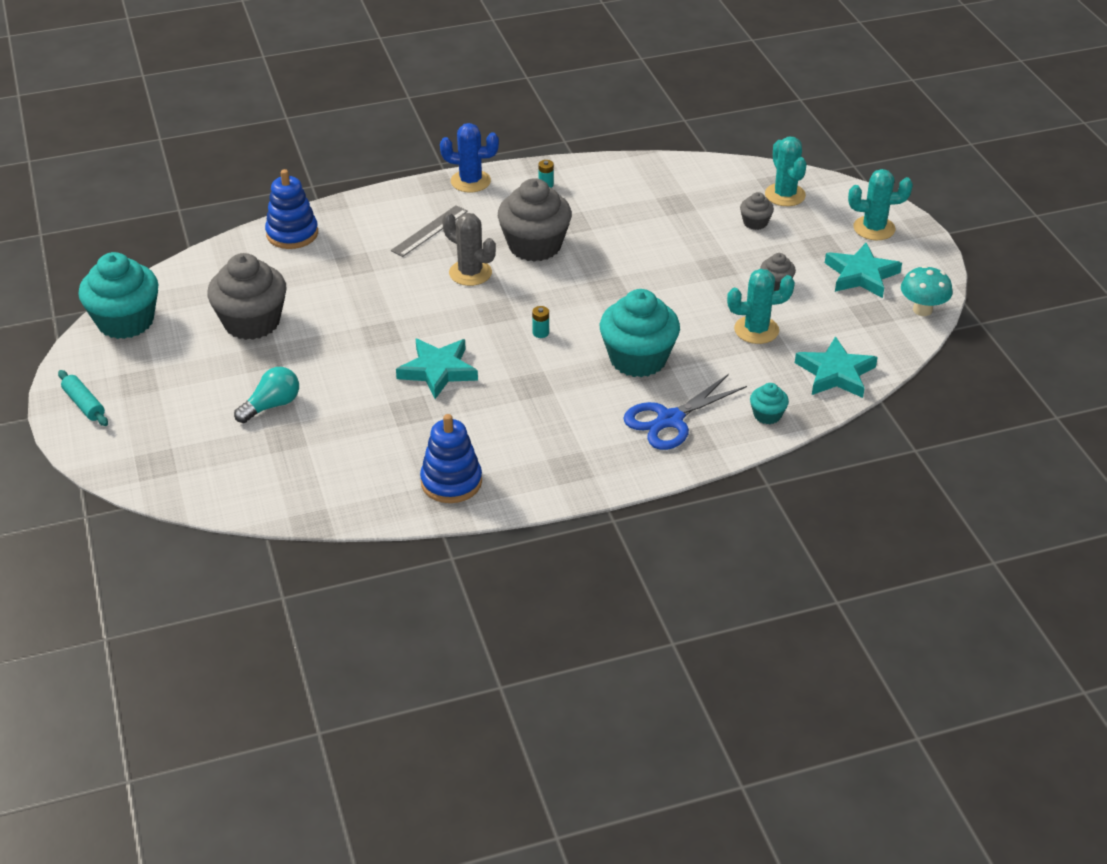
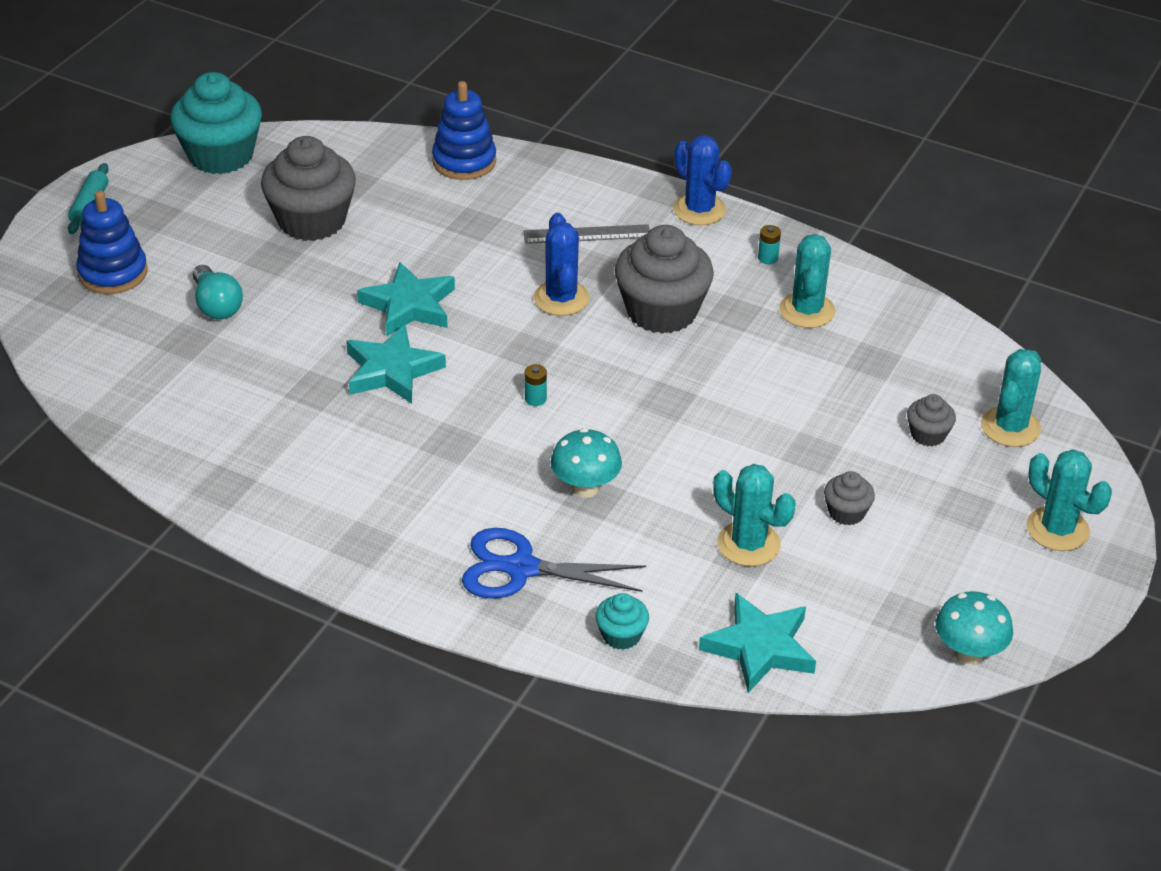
camera: 45 degrees right, 0 degrees up
(271, 405) = (216, 305): turquoise light bulb -> turquoise light bulb turned 60 degrees clockwise
(451, 482) = (248, 479): blue stacking toy -> blue stacking toy (113, 273)
(470, 273) = (561, 298): grey cactus -> blue cactus
(607, 199) = (807, 310): none -> turquoise cactus
(638, 359) = (585, 488): turquoise cupcake -> turquoise mushroom
(861, 275) = (958, 568): turquoise star -> turquoise star (409, 305)

